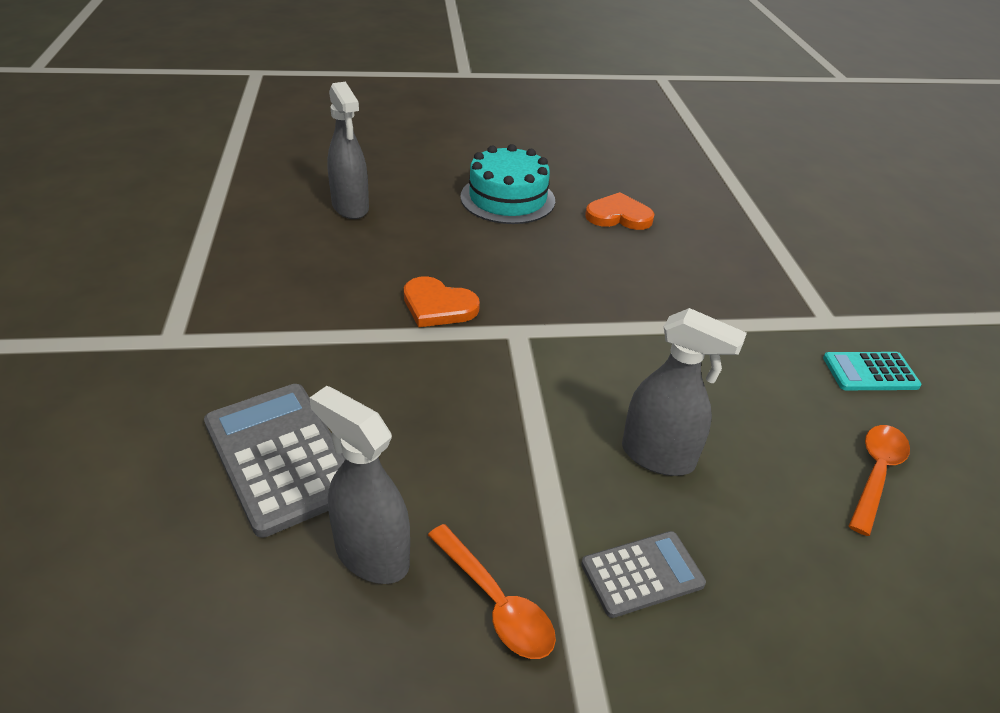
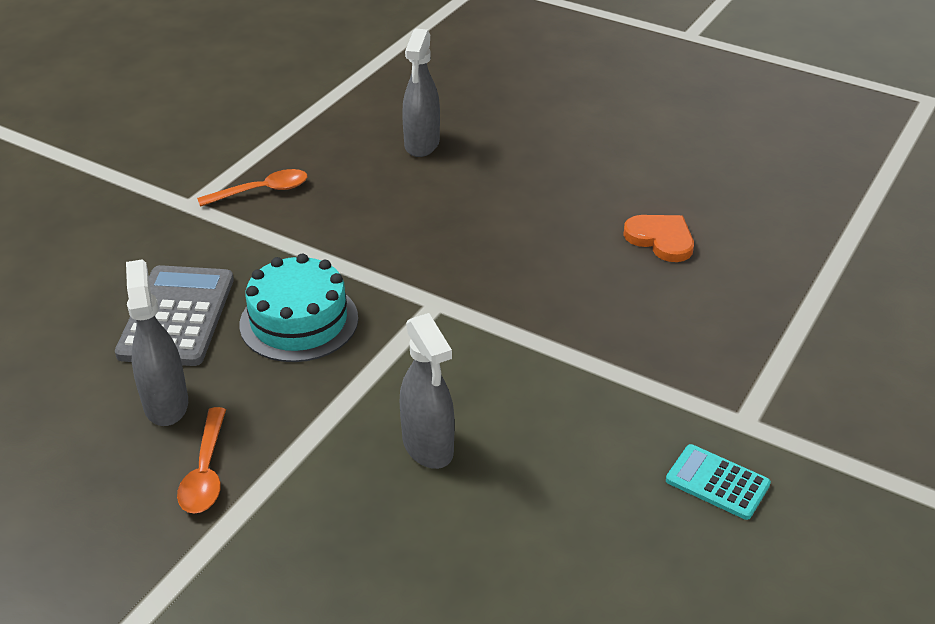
camera: 40 degrees right, 0 degrees up
(438, 306) = (397, 256): orange heart -> none
(507, 198) = (571, 184): turquoise cake -> turquoise cake (299, 321)
(642, 574) = (316, 510): grey calculator -> none
(876, 474) = (595, 554): orange spoon -> orange spoon (262, 191)

